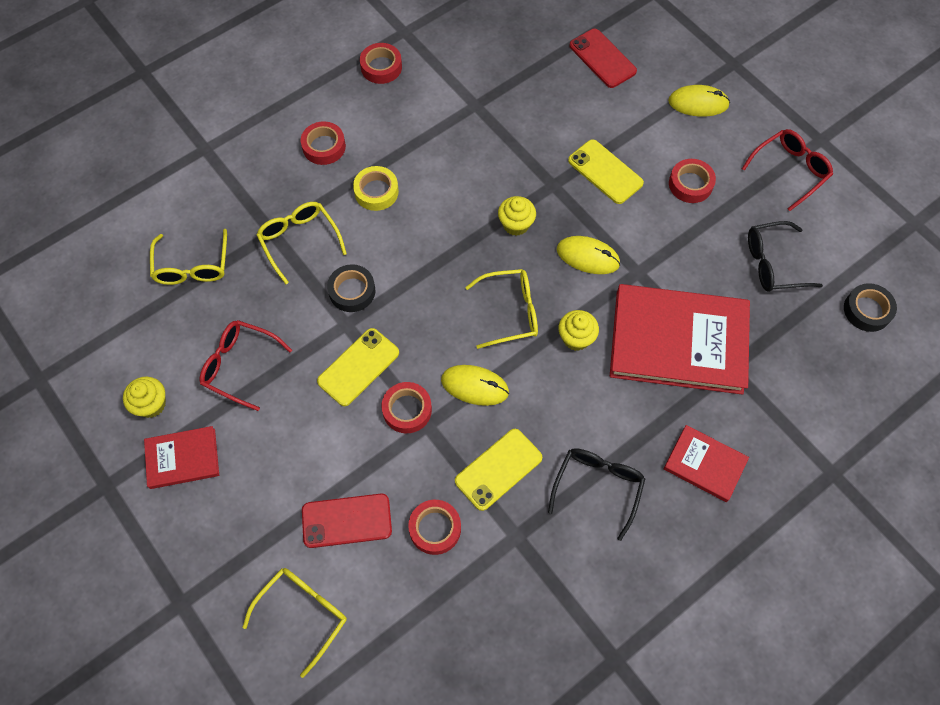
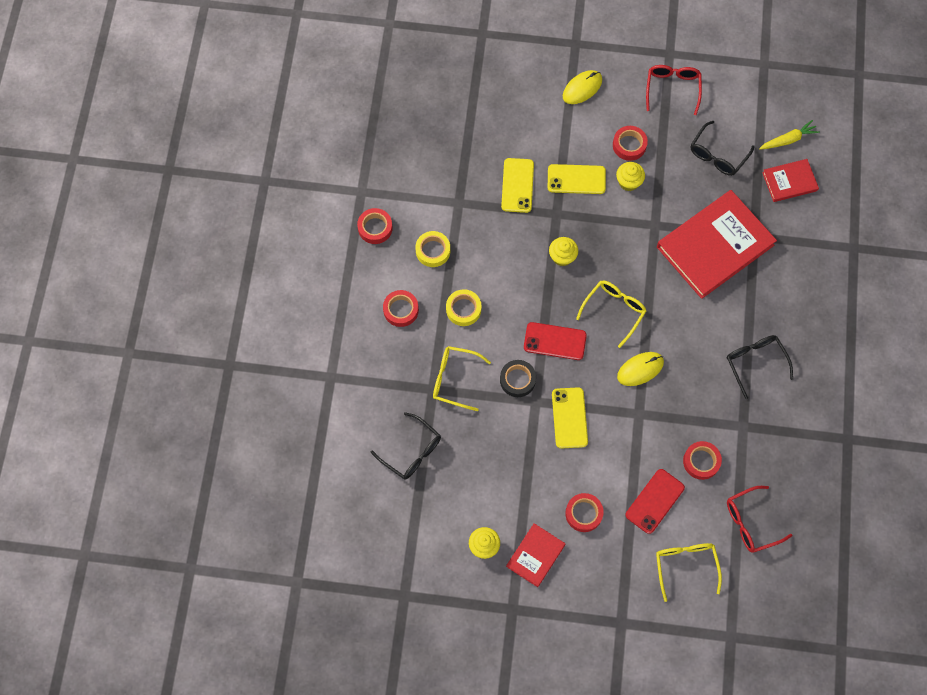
camera: 45 degrees left, 5 degrees up
(192, 267) = (412, 452): yellow glasses -> black glasses
(239, 365) = (505, 479): red glasses -> red glasses (750, 523)
(407, 124) = (433, 251): none -> yellow tape
(407, 410) = (620, 416): red tape -> red tape (583, 513)
(498, 469) = (699, 401): yellow phone -> yellow phone (517, 185)
(576, 338) = (663, 293): yellow cupcake -> yellow cupcake (628, 182)
(588, 256) = (620, 240): yellow mouse -> none
(602, 58) = (499, 106): red phone -> red phone (555, 341)
(704, 464) = (792, 301): red book -> red book (789, 181)
(867, 310) = (788, 140): black tape -> yellow carrot

